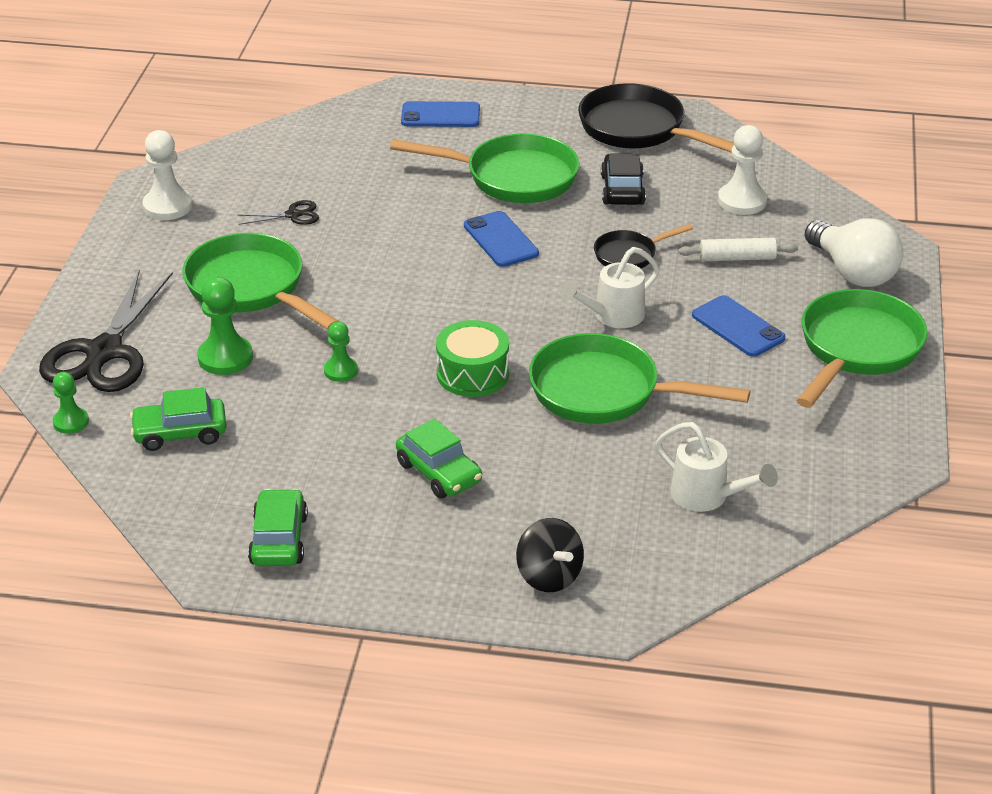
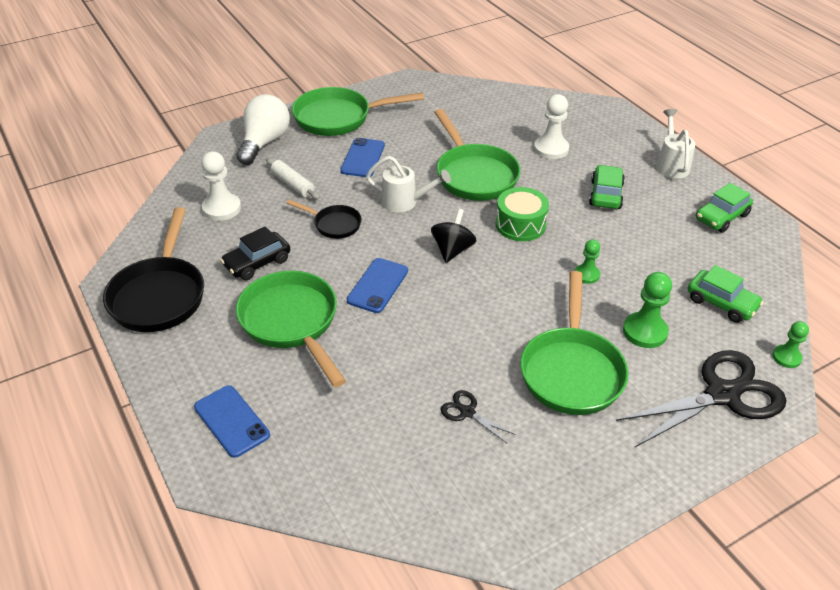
camera: 130 degrees left, 5 degrees up
(168, 206) = (545, 504): white pawn -> white pawn (551, 149)
(549, 576) = (615, 133): black spinning top -> black spinning top (452, 250)
(706, 496) = (507, 116): white watering can -> white watering can (671, 165)

